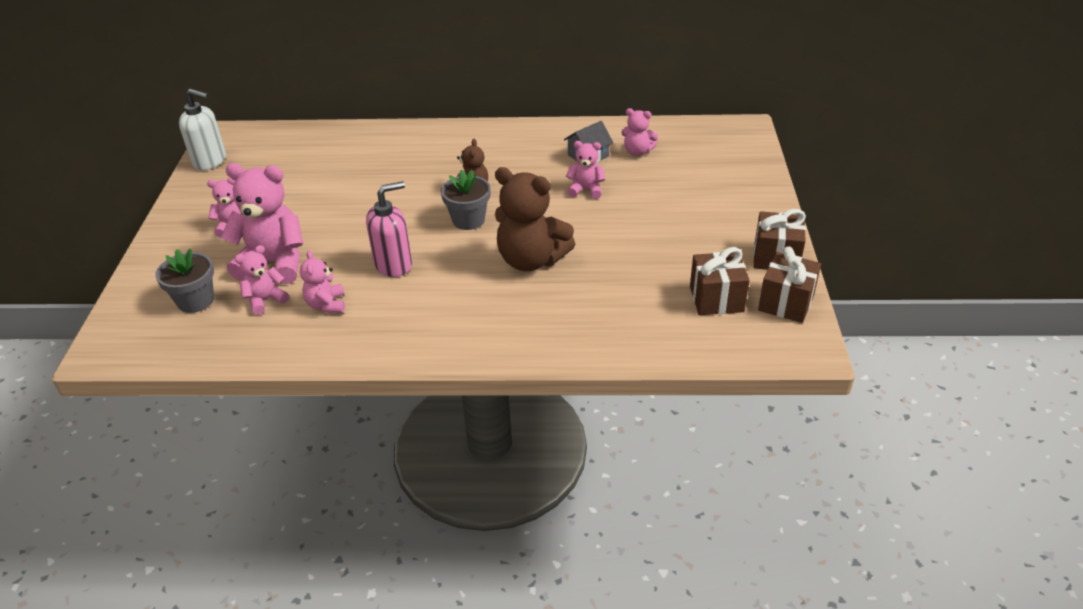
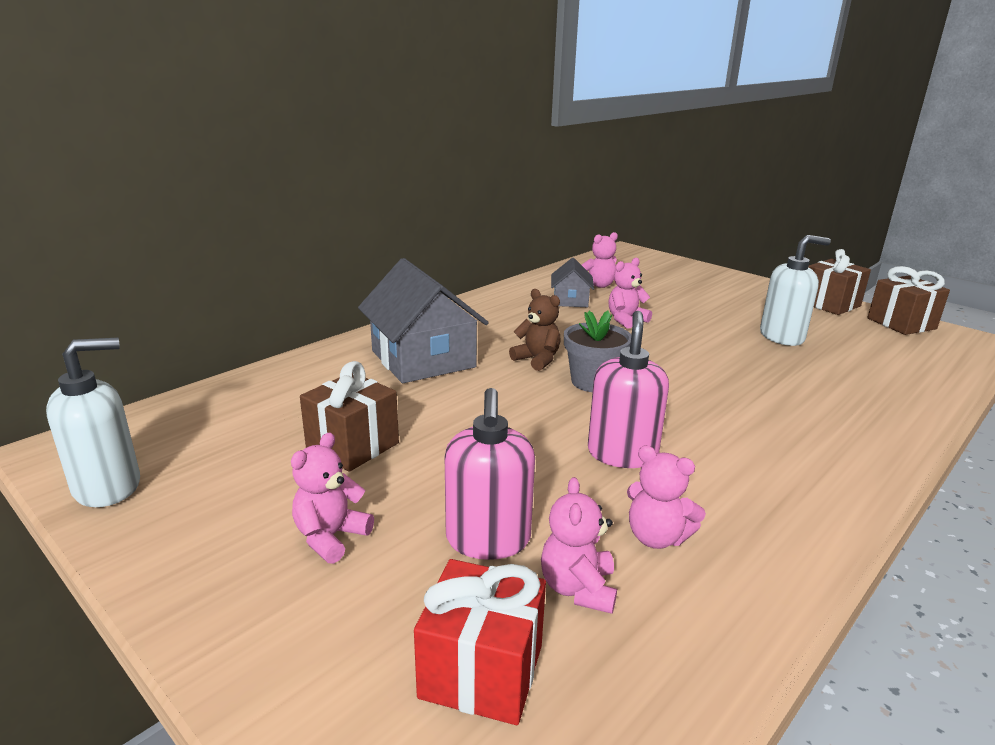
camera: 50 degrees left, 15 degrees down
(195, 301) = (481, 671): grey flower pot -> red gift
(274, 263) = (488, 540): pink teddy bear -> pink soap dispenser
(419, 157) = (423, 359): none -> grey house
(531, 260) = (716, 382): brown teddy bear -> none
(657, 258) = (782, 337): none -> white soap dispenser
(716, 299) = (872, 341): brown gift -> brown gift (353, 446)

